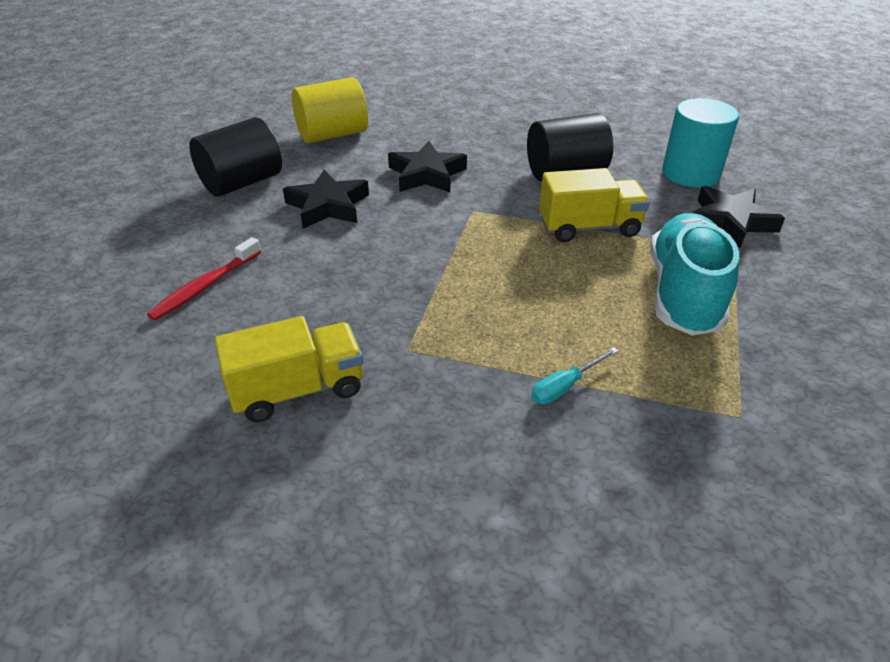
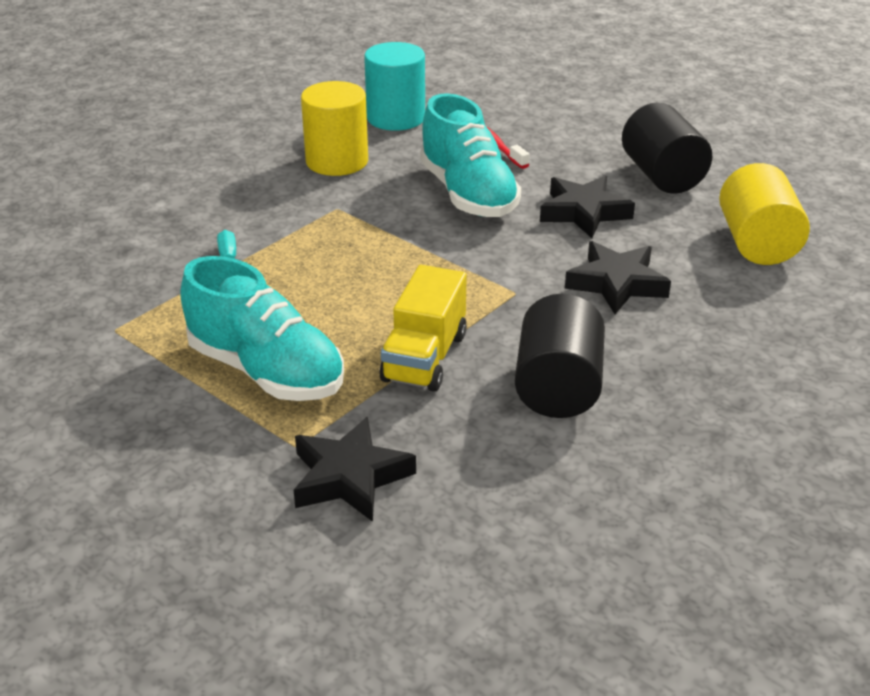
camera: 115 degrees right, 5 degrees down
(298, 390) = (337, 161): yellow truck -> yellow cylinder
(329, 272) = (468, 194): none -> turquoise shoe
(690, 173) = (485, 505): turquoise cylinder -> turquoise cylinder (396, 118)

